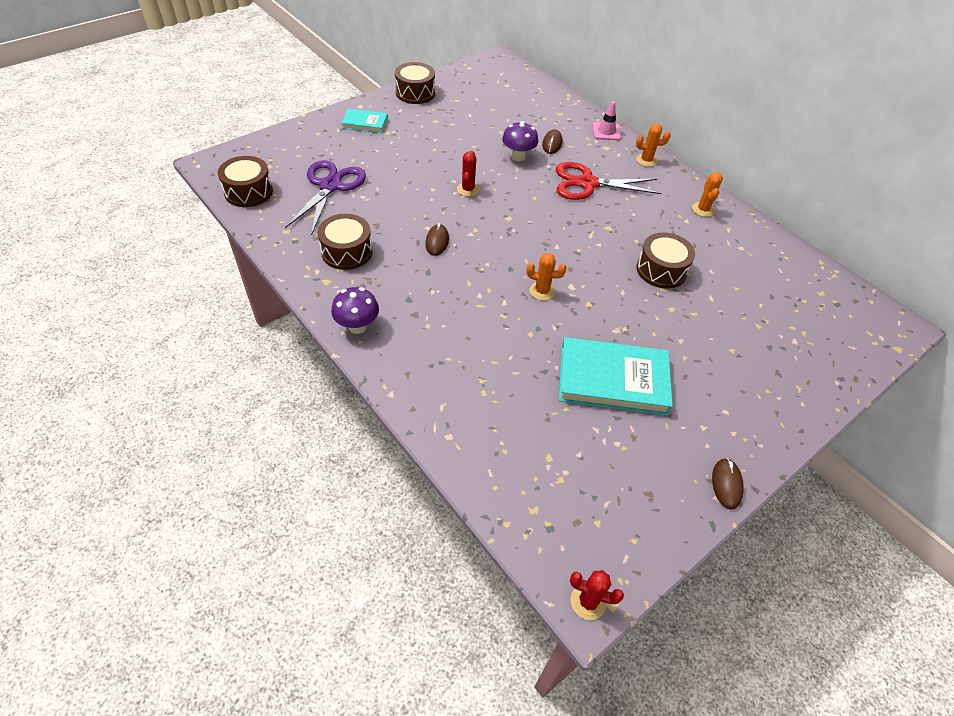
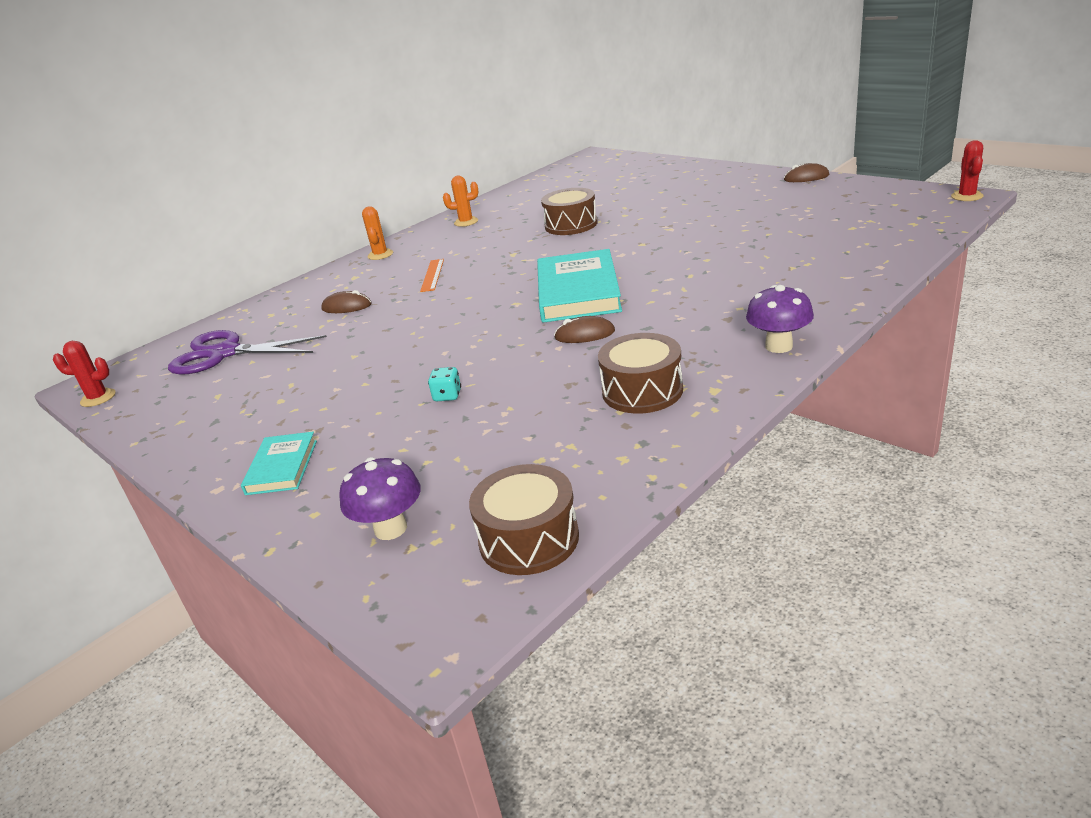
camera: 90 degrees left, 20 degrees down
(330, 186) = (485, 450): purple scissors -> purple scissors (224, 353)
(397, 178) = (447, 396): none -> turquoise dice
(415, 93) = (183, 439): brown drum -> none
(468, 189) = (463, 338): red cactus -> red cactus (98, 398)
(518, 156) = (379, 321): purple mushroom -> purple mushroom (390, 529)
(542, 291) = (638, 265): orange cactus -> none
(587, 183) = (432, 275): red scissors -> orange ruler
(606, 131) = (318, 282): pink traffic cone -> none
(613, 379) = (735, 221): turquoise book -> turquoise book (578, 292)

